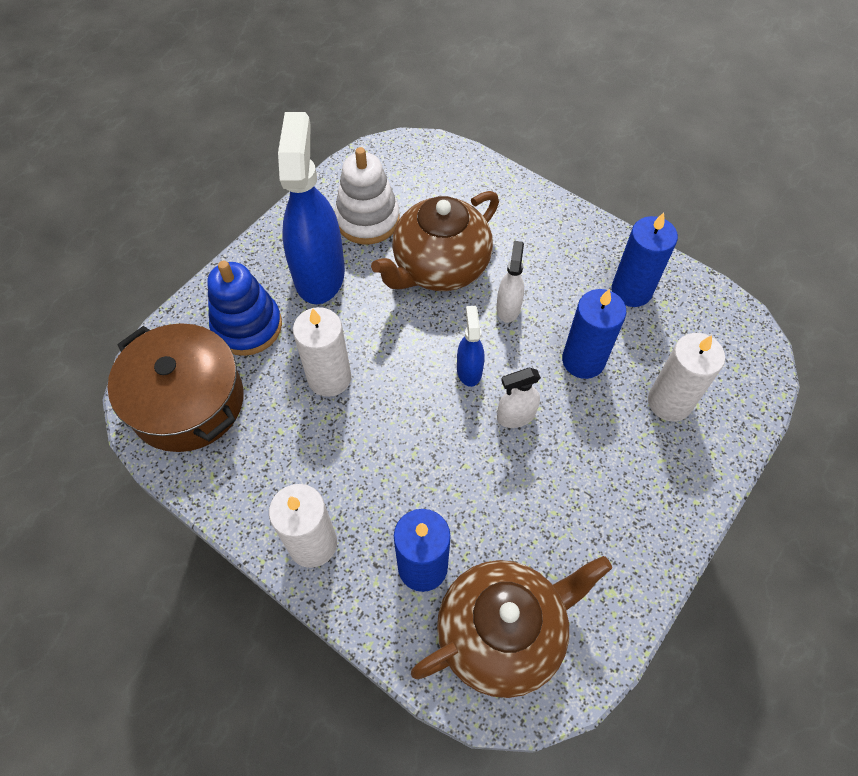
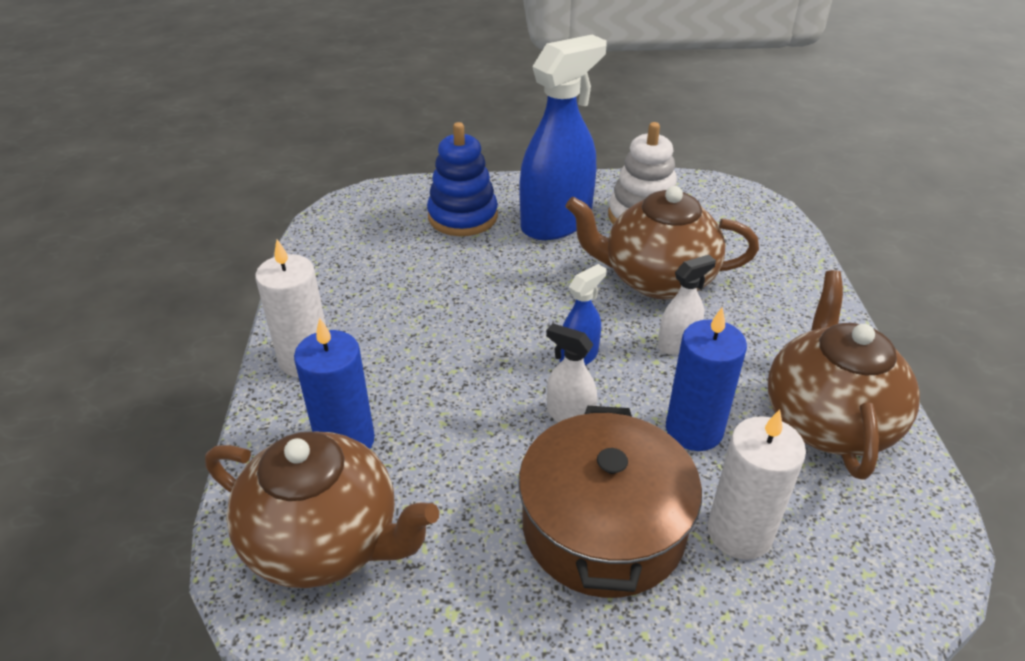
camera: 50 degrees right, 20 degrees down
(187, 402) = (365, 227): brown pot -> brown pot (603, 527)
(329, 378) = (468, 281): white candle -> none
(631, 290) = (827, 420): blue candle -> brown teapot

